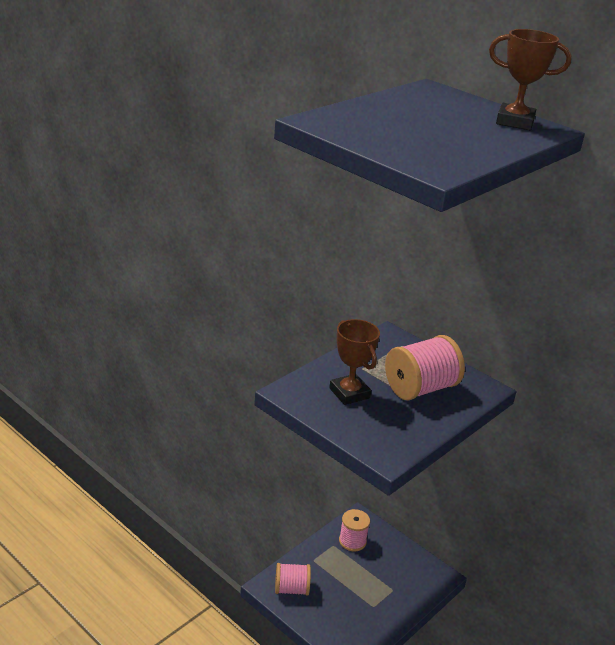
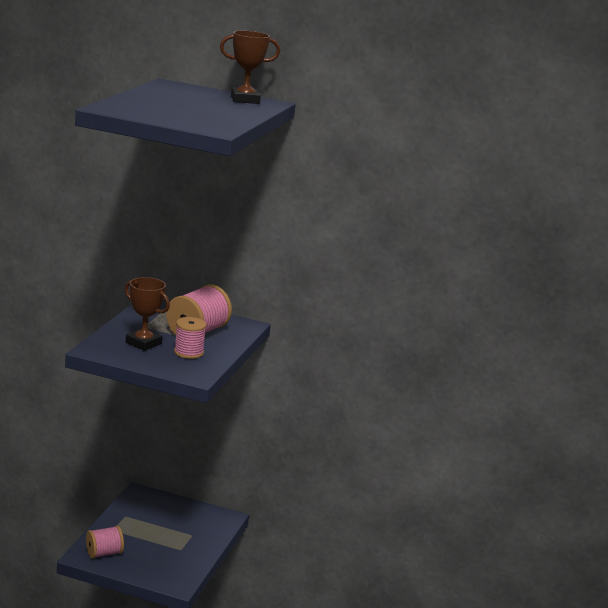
camera: 25 degrees left, 10 degrees down
(352, 541) = (141, 509): pink spool -> pink spool (188, 352)

